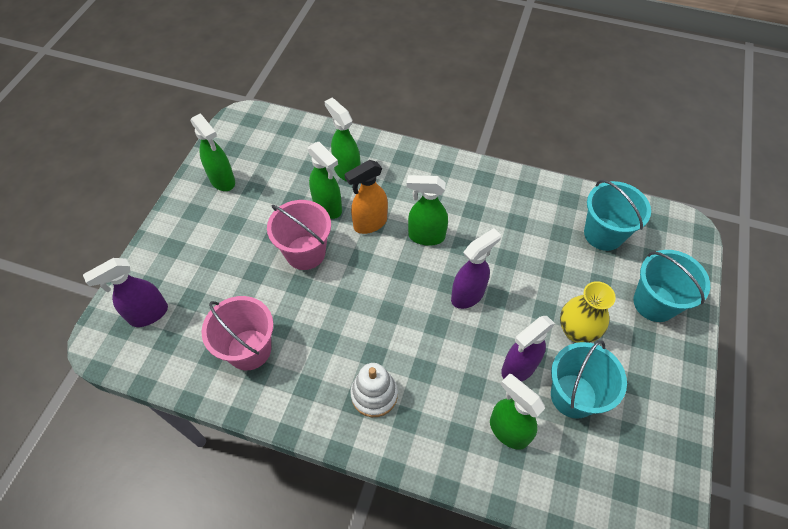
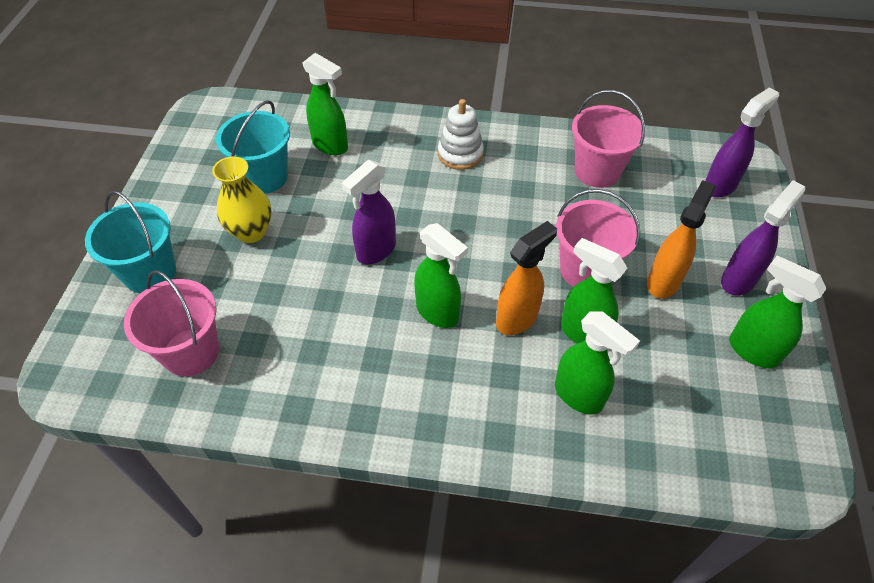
camera: 170 degrees right, 5 degrees down
(251, 235) = (663, 281): none -> orange spray bottle
(426, 236) = (438, 312): green spray bottle -> green spray bottle turned 45 degrees clockwise
(518, 368) = (319, 191): purple spray bottle -> purple spray bottle (738, 280)
(603, 234) = (191, 352): turquoise bucket -> pink bucket

